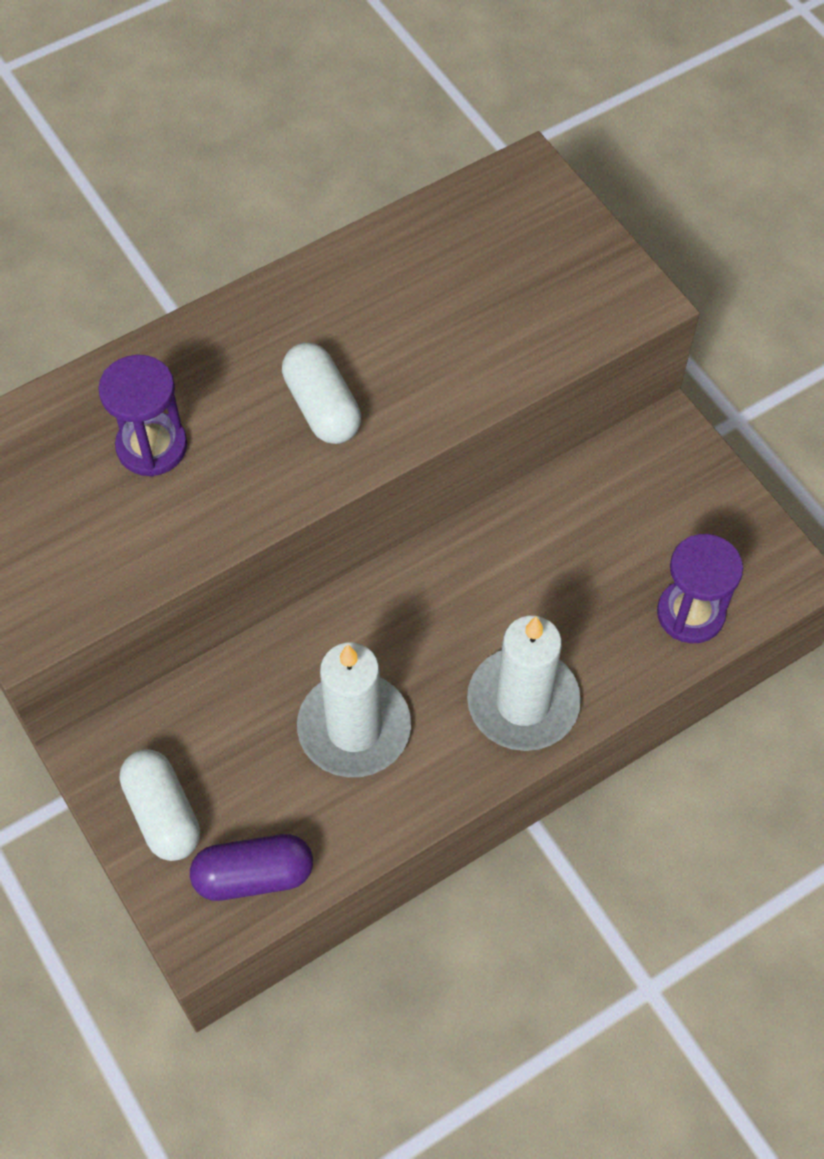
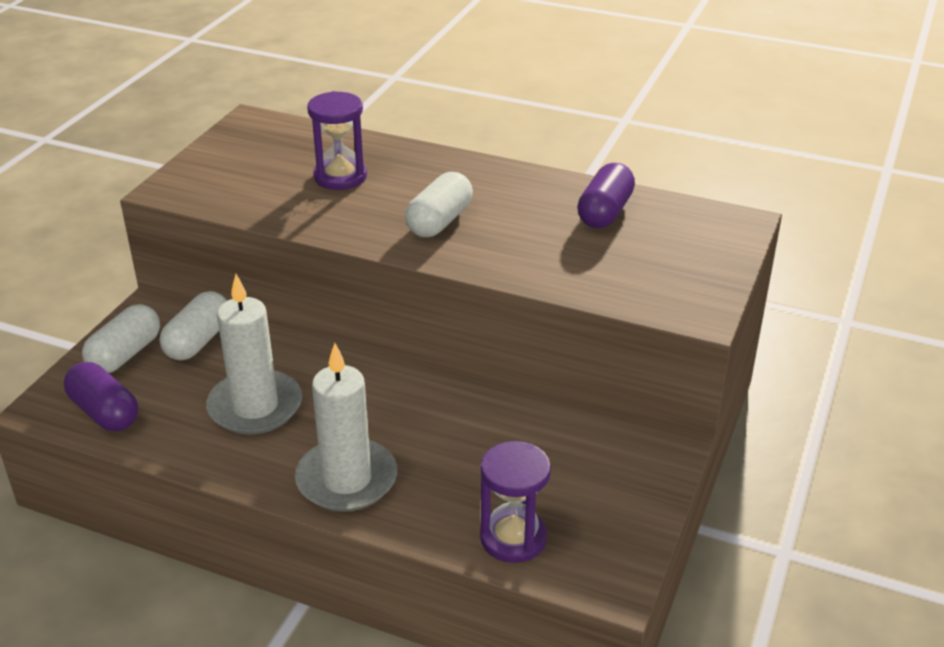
camera: 55 degrees right, 25 degrees down
(197, 730) = (198, 341): none -> white capsule
(423, 261) = (604, 212): none -> purple capsule

